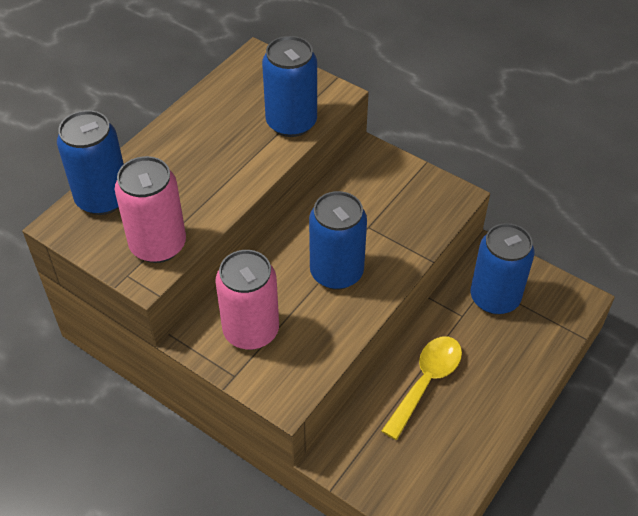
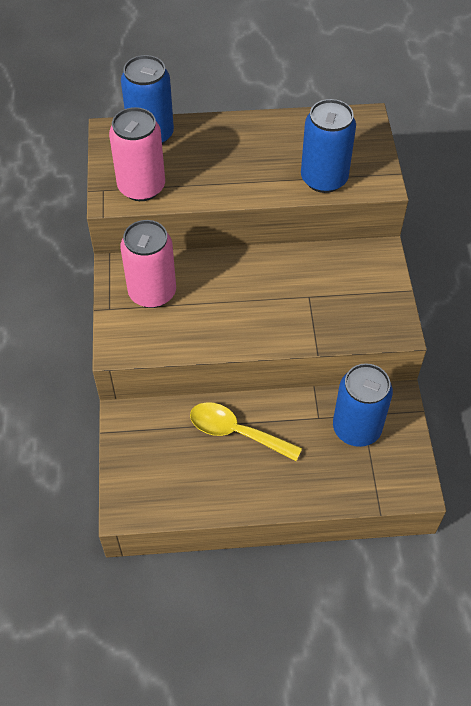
camera: 50 degrees right, 5 degrees up
(336, 272) = (248, 305): blue can -> none
(426, 382) = (236, 432): yellow spoon -> yellow spoon turned 150 degrees counterclockwise

